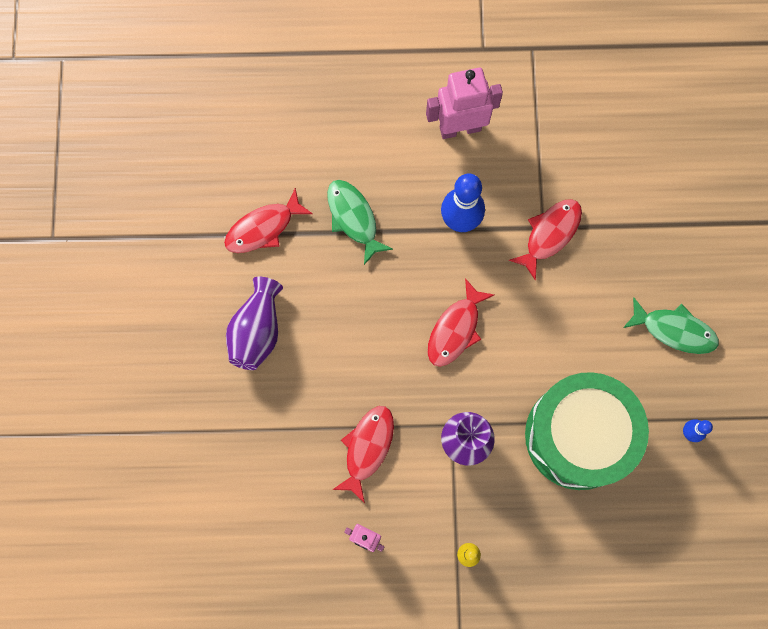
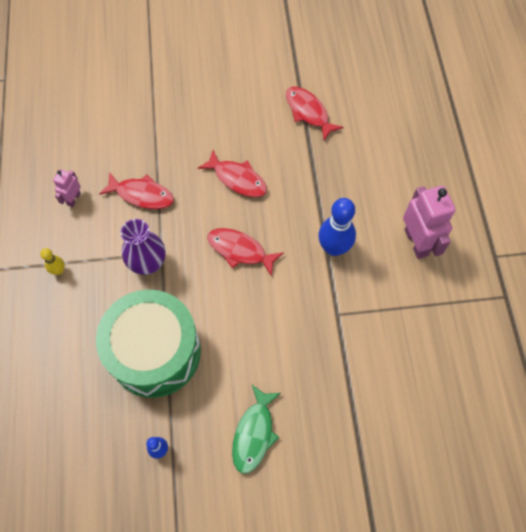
camera: 85 degrees right, 10 degrees down
(257, 331) = (228, 116): purple vase -> none
(353, 218) = (324, 171): green fish -> none
(549, 234) = (331, 320): red fish -> red fish (237, 179)

